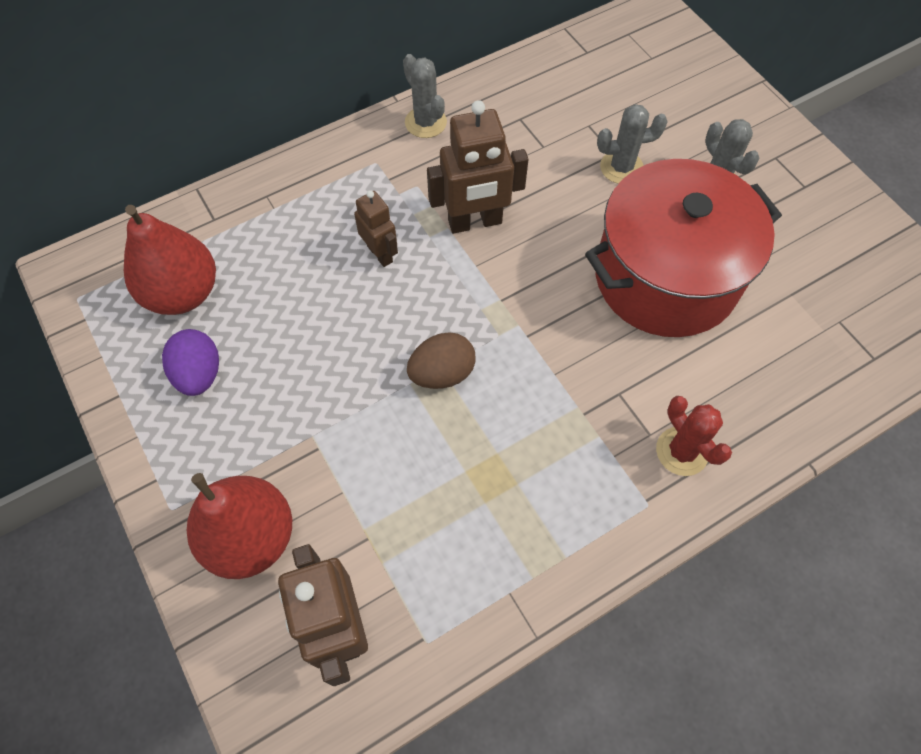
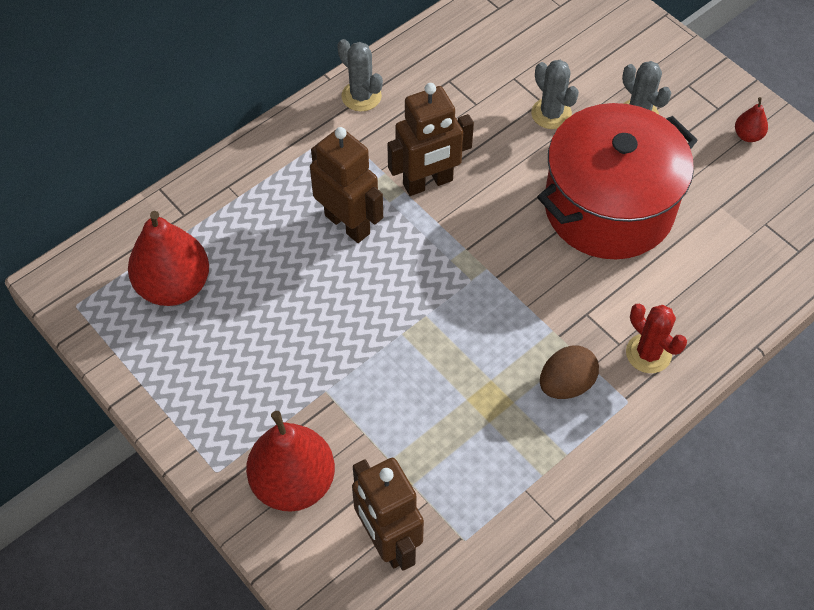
camera: 10 degrees left, 5 degrees down
(199, 374) = (209, 354): purple egg -> none
(380, 254) = (348, 224): brown robot -> brown robot, size x1.68
(442, 373) = (428, 320): brown egg -> brown egg (566, 384)
(621, 167) = (551, 114): grey cactus -> grey cactus turned 75 degrees clockwise
(834, 220) = (748, 135): none -> red pear

